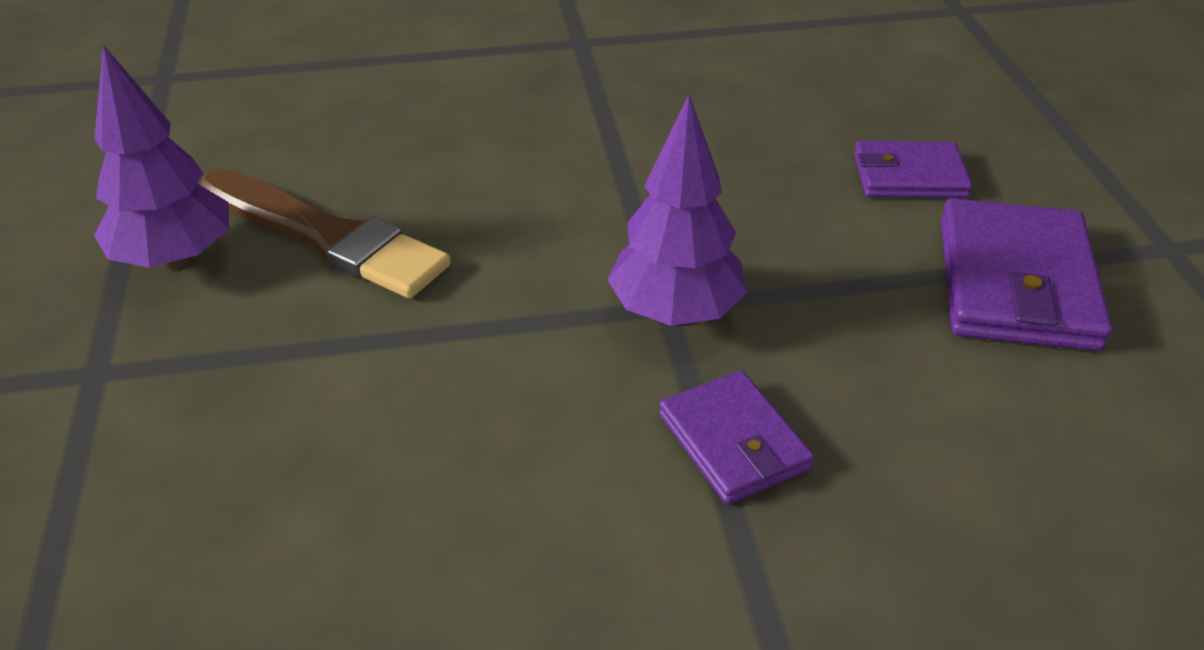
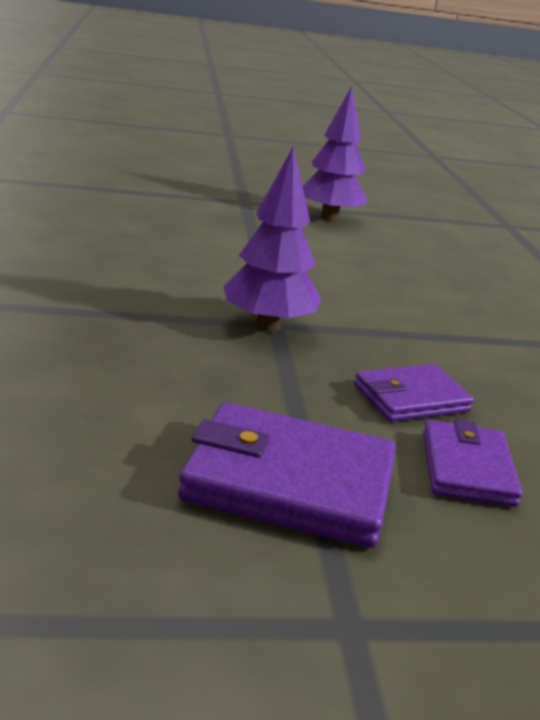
camera: 90 degrees right, 15 degrees down
(327, 237) = (350, 247): brown brush -> none
(733, 442) = (139, 321): purple wallet -> purple wallet (411, 398)

